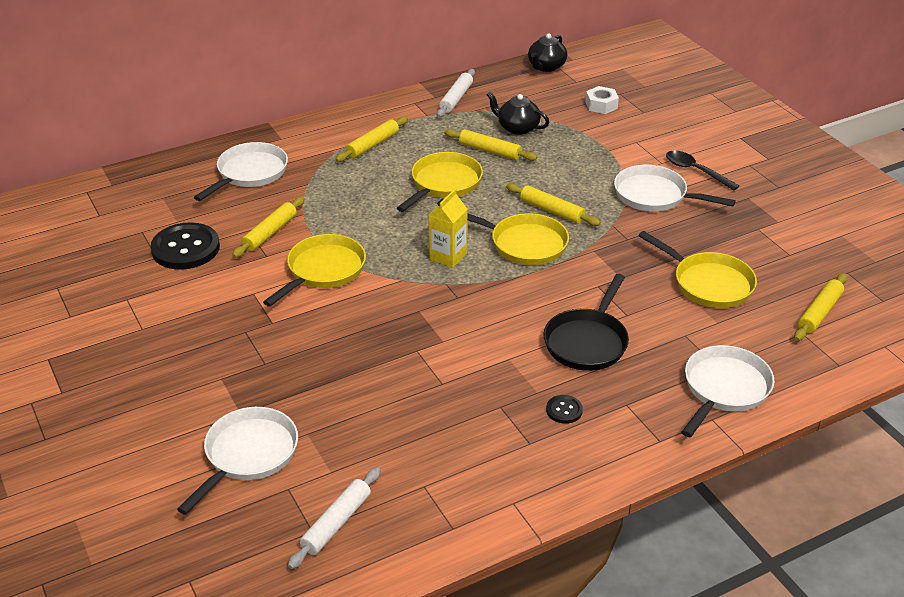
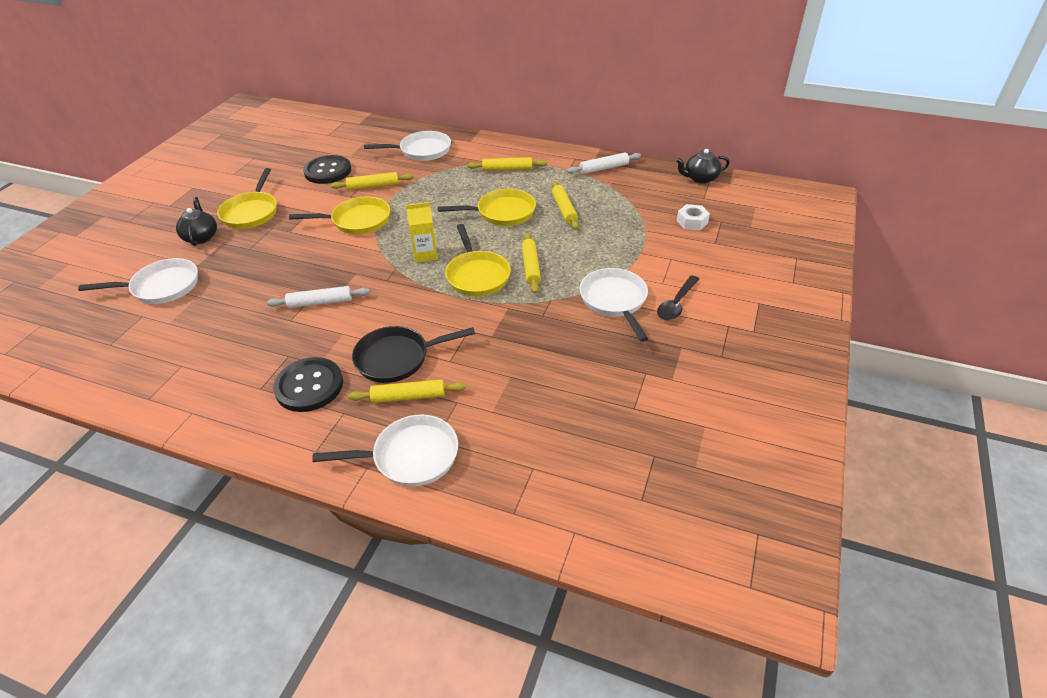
camera: 50 degrees right, 5 degrees up
(336, 523) = (122, 349): white rolling pin -> white rolling pin (320, 302)
(517, 128) = (607, 205): black teapot -> black teapot (201, 237)
(564, 410) = (309, 386): black button -> black button, size x2.16
(696, 171) = (676, 304): black spoon -> black spoon turned 150 degrees counterclockwise
(708, 283) = (537, 382): yellow pan -> yellow pan (251, 212)
(819, 312) = (573, 465): yellow rolling pin -> yellow rolling pin (408, 396)

